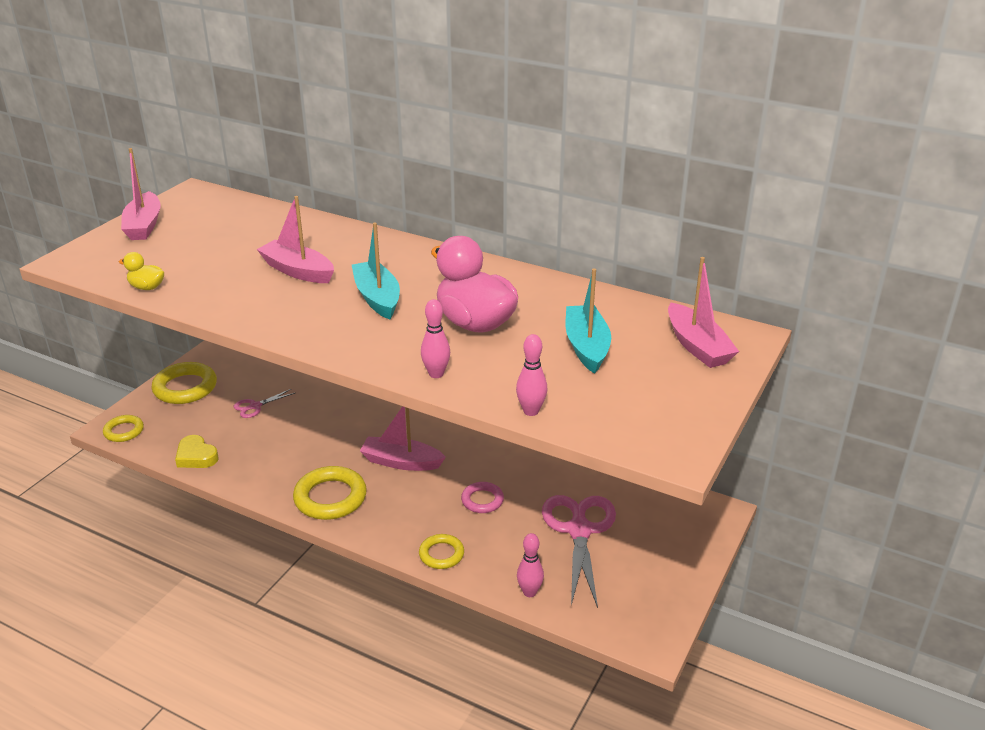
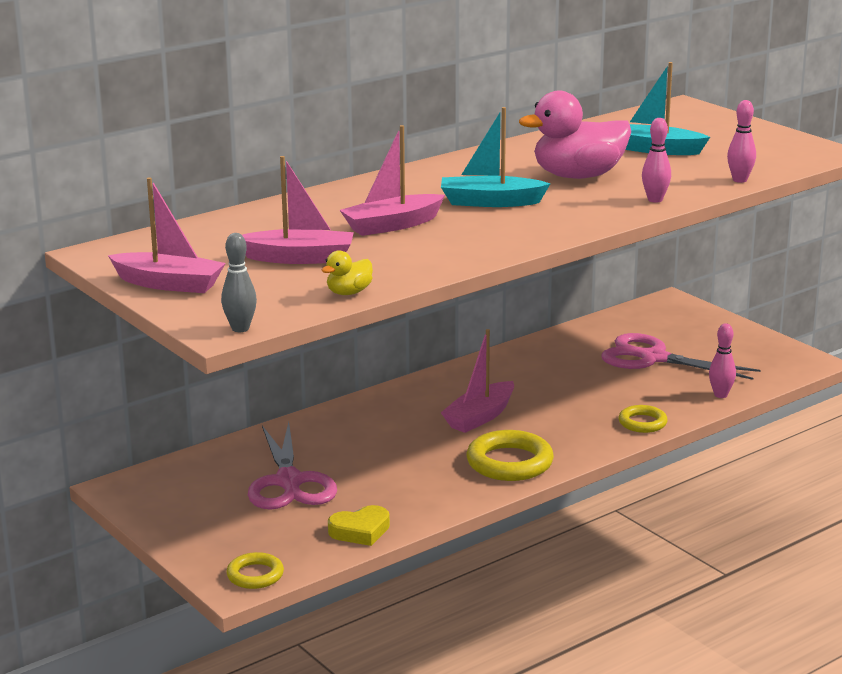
camera: 65 degrees left, 10 degrees down
(68, 267) = (240, 328): none -> grey bowling pin
(185, 387) = (195, 523): yellow ring -> none
(255, 406) = (289, 482): pink scissors -> pink scissors, size x2.09
(482, 500) = (576, 390): pink ring -> none
(697, 346) = (684, 120): pink boat -> pink boat (299, 258)

